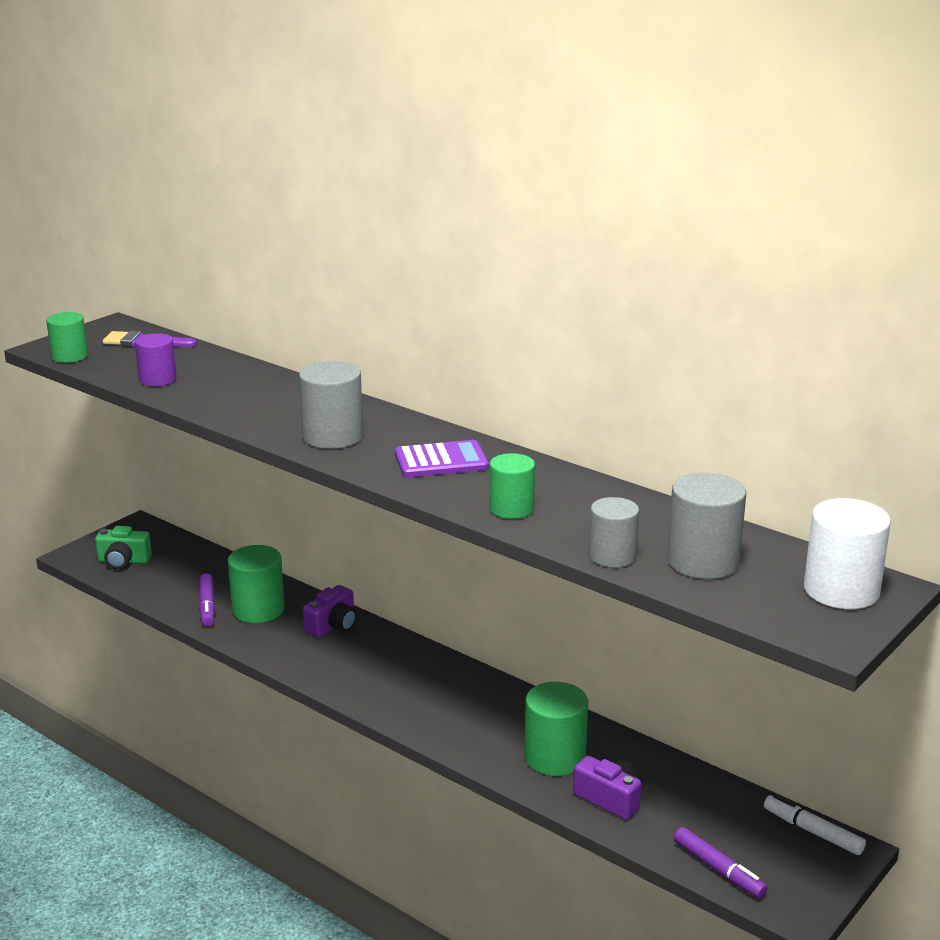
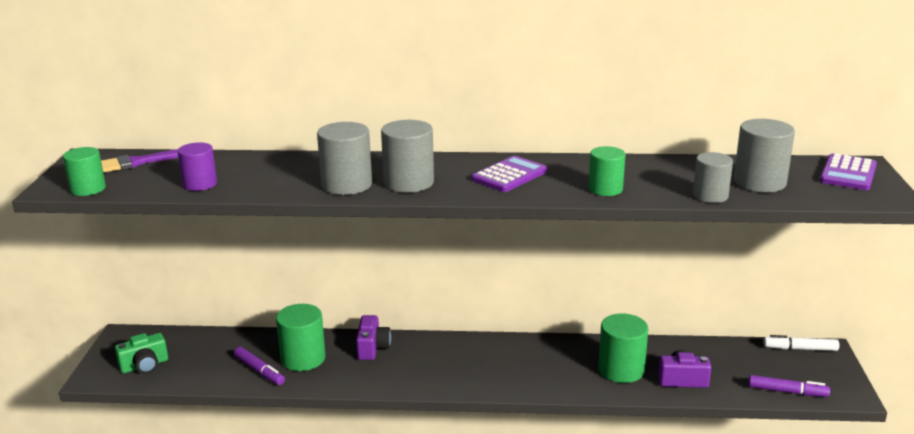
camera: 35 degrees left, 0 degrees up
(274, 420) = (346, 185): none -> grey cylinder
(841, 590) = (848, 173): white cylinder -> purple calculator

